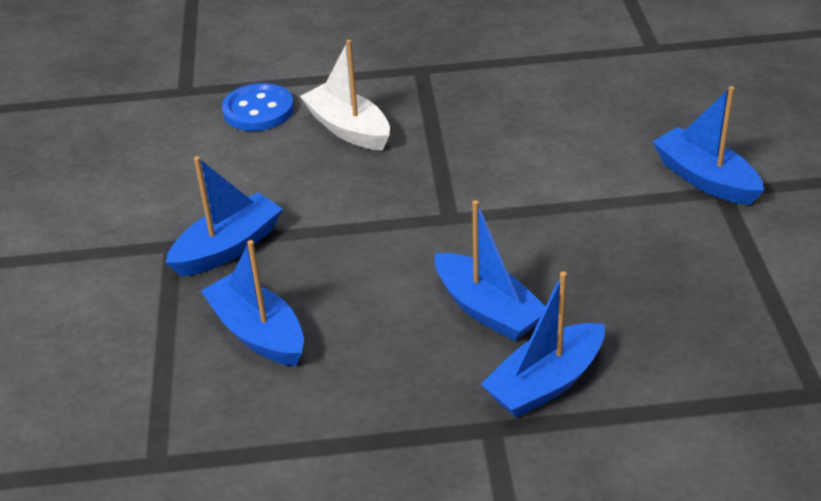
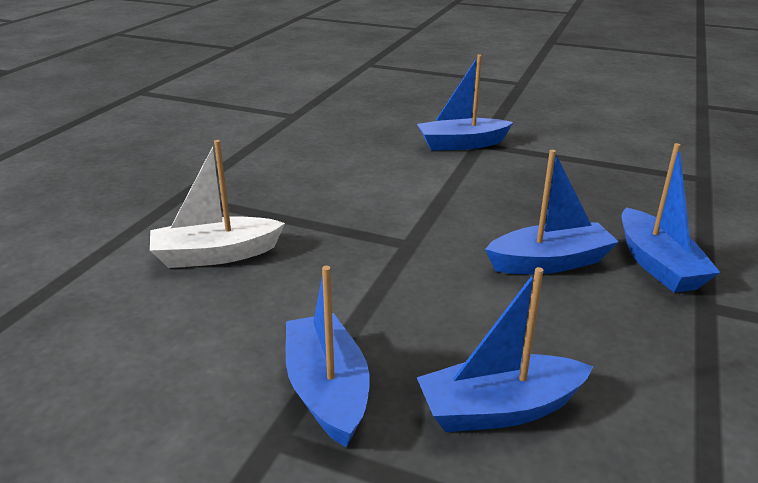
camera: 65 degrees left, 10 degrees down
(258, 110) = (102, 298): blue button -> none

